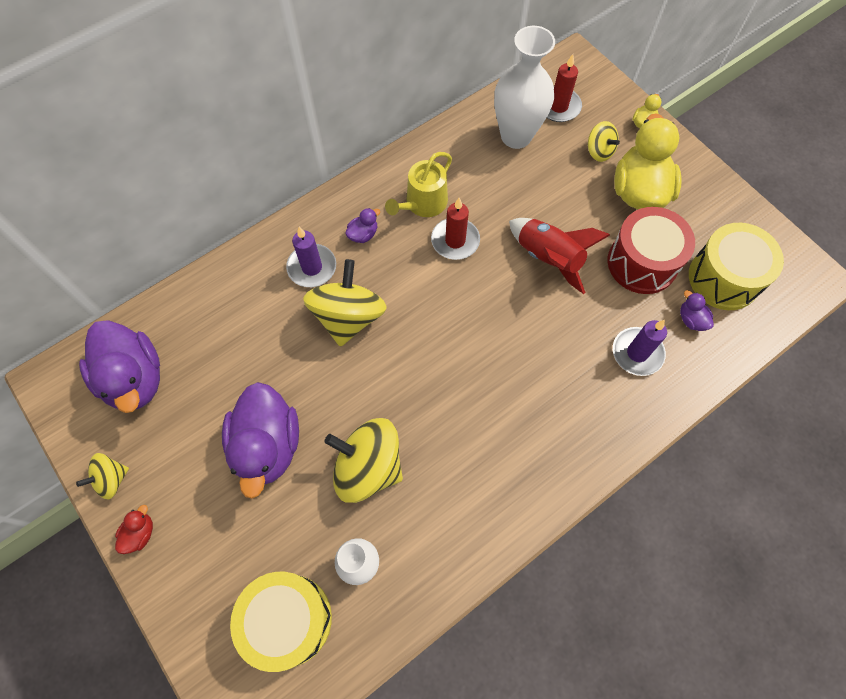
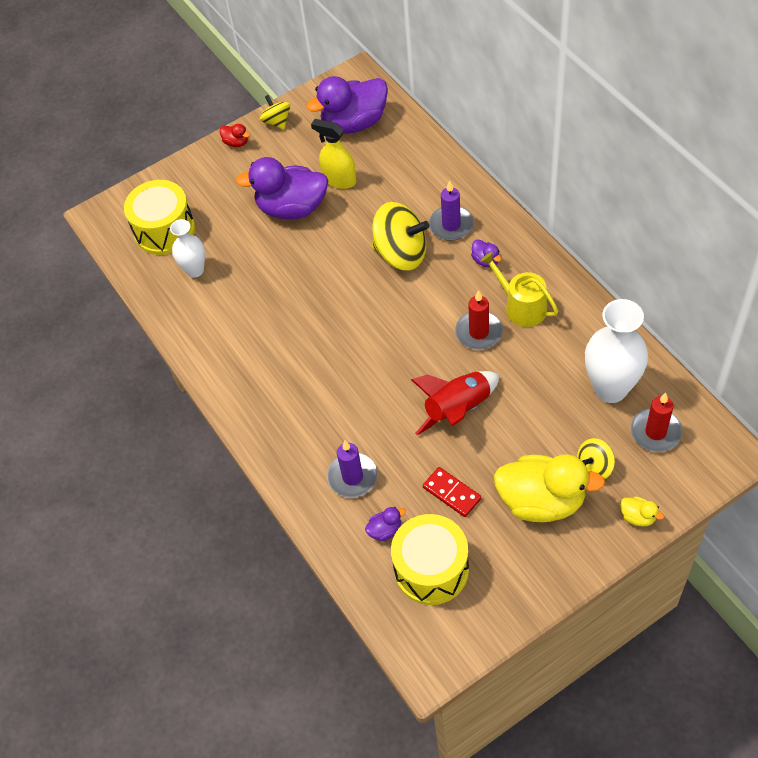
camera: 100 degrees right, 10 degrees down
(228, 391) = (339, 180): none -> yellow spray bottle
(368, 467) = (268, 272): yellow spinning top -> none
(642, 263) = (451, 493): red drum -> red domino

